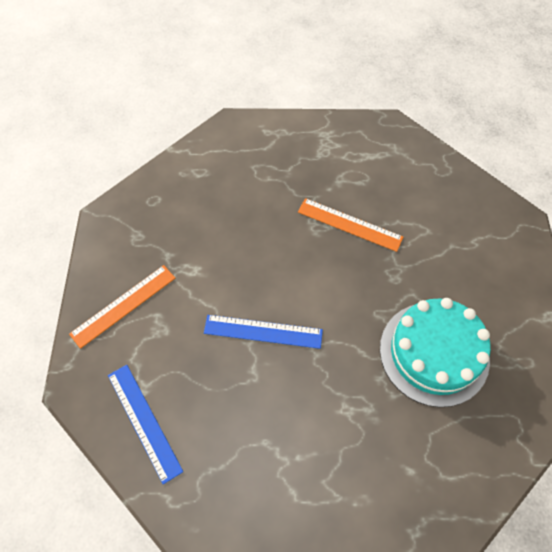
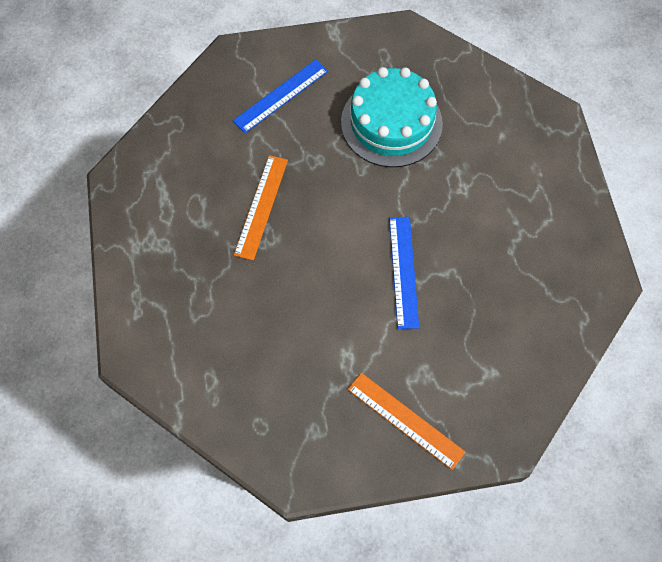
camera: 100 degrees left, 5 degrees up
(144, 422) = (522, 363): blue ruler -> blue ruler (281, 96)

